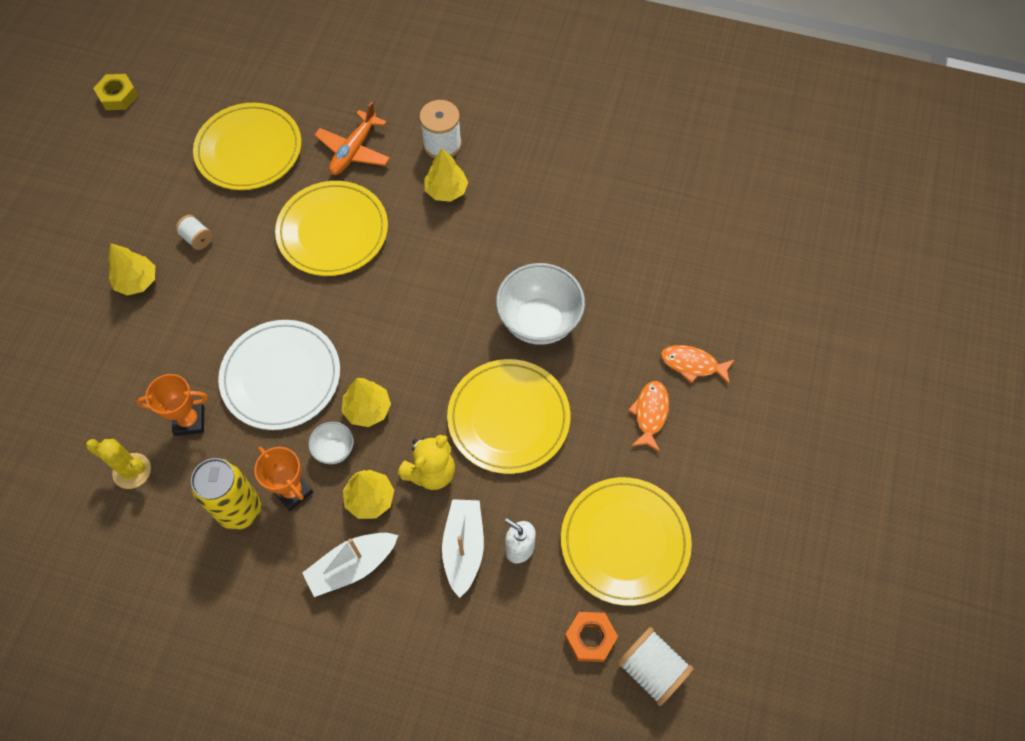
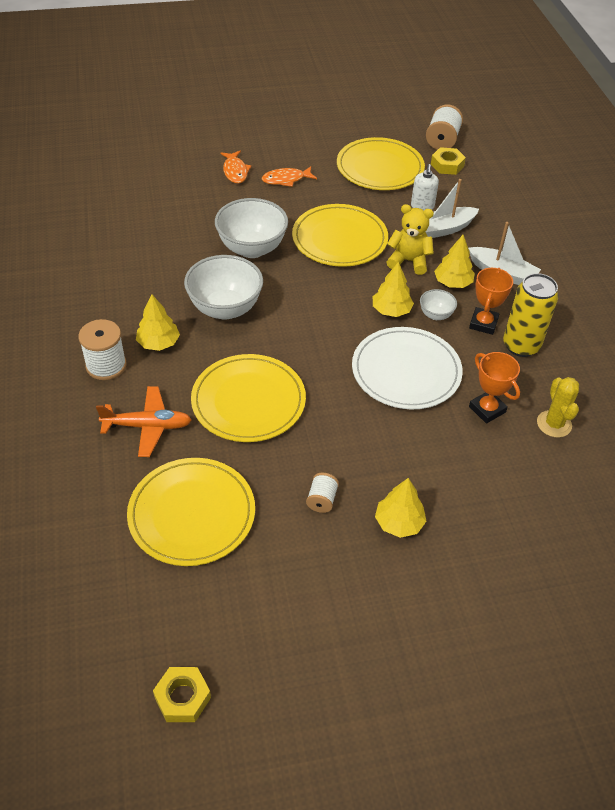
camera: 120 degrees left, 15 degrees down
(460, 260) = (225, 308): none -> white bowl
(590, 638) = (447, 165): orange nut -> yellow nut

